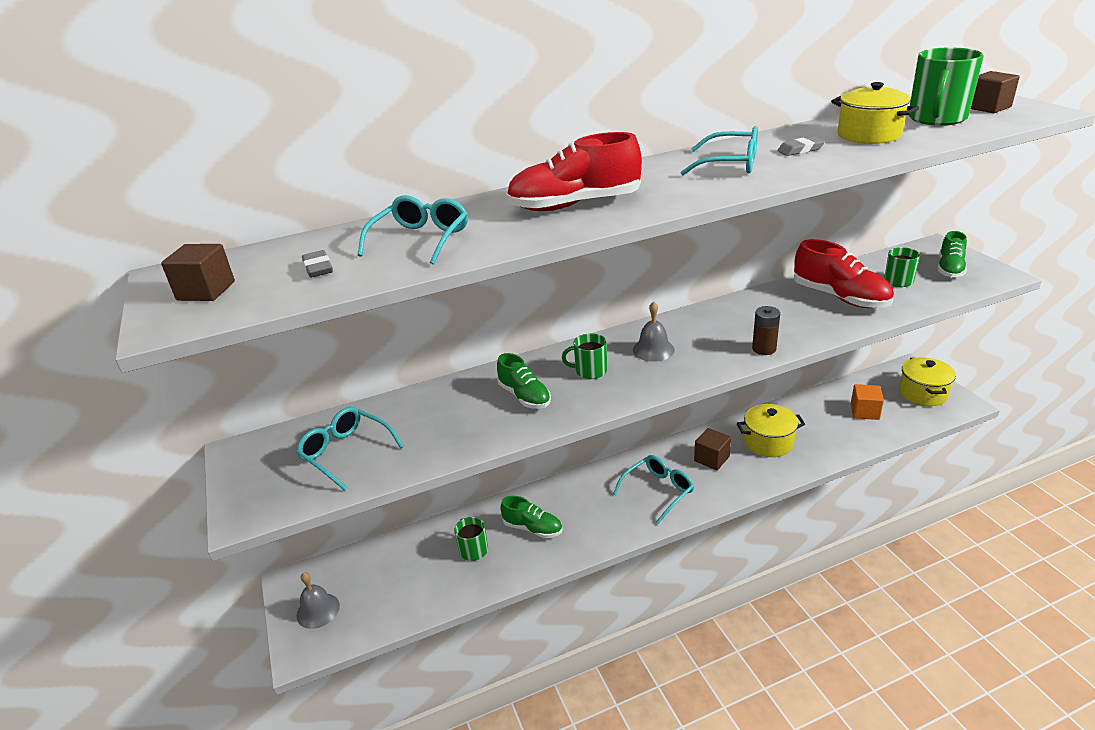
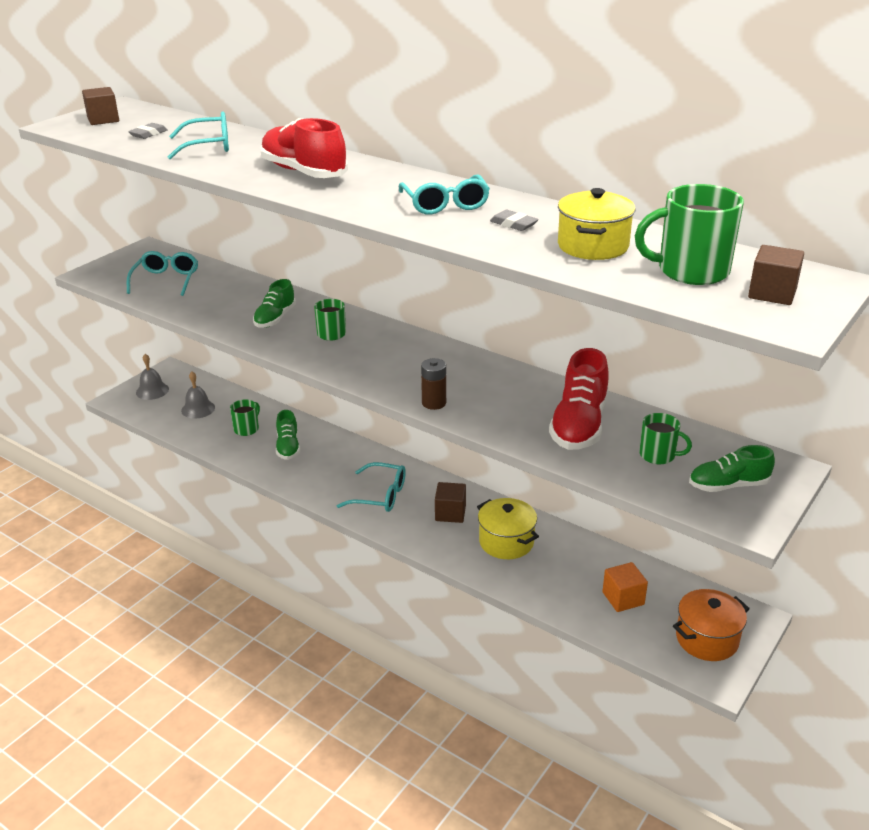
camera: 55 degrees right, 0 degrees up
(653, 350) = (387, 351): grey bell -> grey bell (198, 409)
(923, 393) = (707, 639): yellow pot -> orange pot

